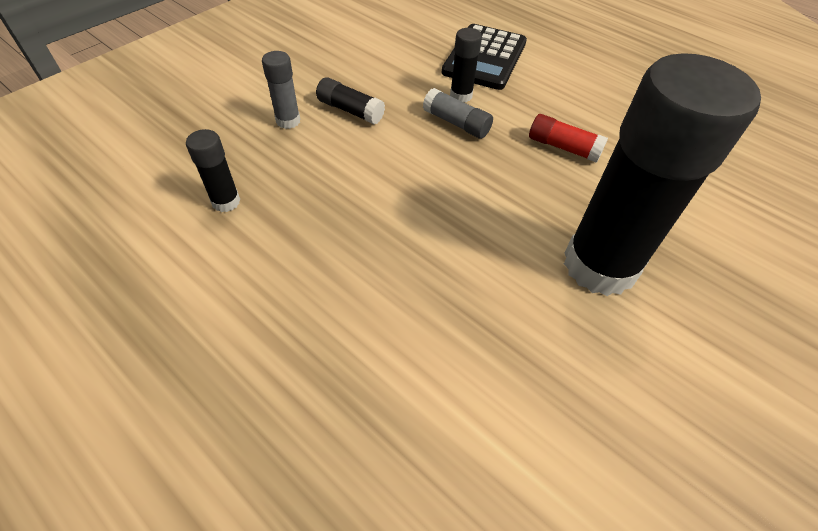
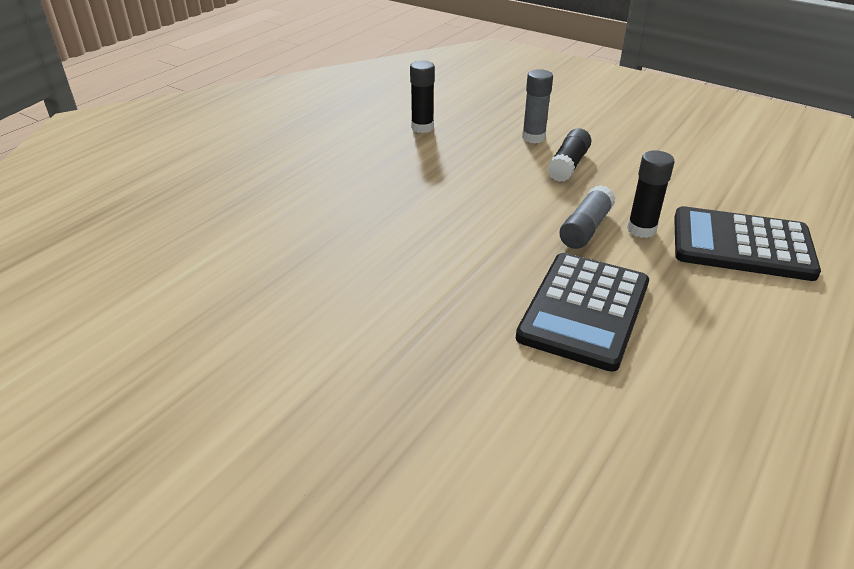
camera: 85 degrees right, 15 degrees down
(563, 147) = (584, 310): red glue stick -> black calculator
(600, 265) = (389, 330): black glue stick -> none

